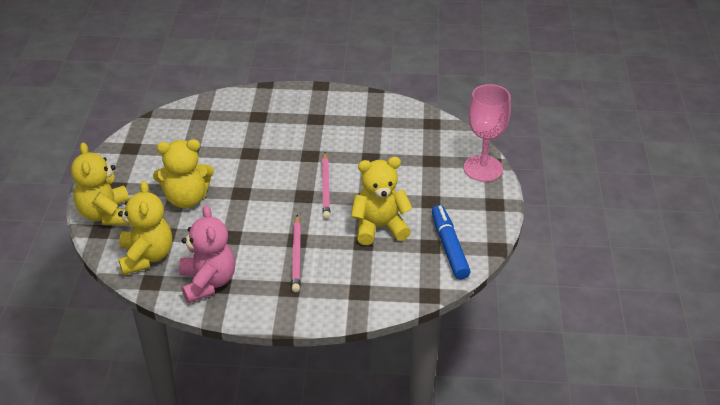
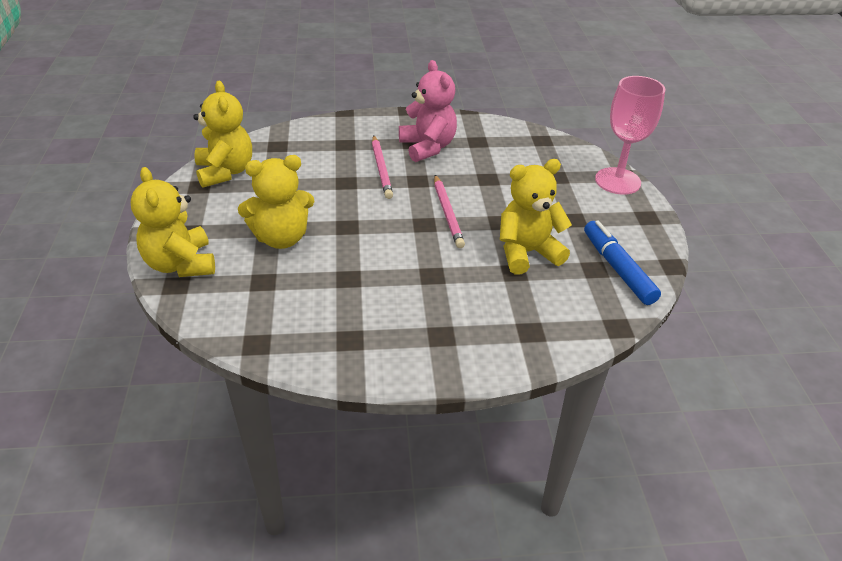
camera: 10 degrees left, 0 degrees up
(146, 257) = (244, 312): yellow teddy bear -> yellow teddy bear (225, 172)
(208, 282) = (333, 338): pink teddy bear -> pink teddy bear (427, 147)
(296, 255) = (437, 294): pink pencil -> pink pencil (381, 169)

